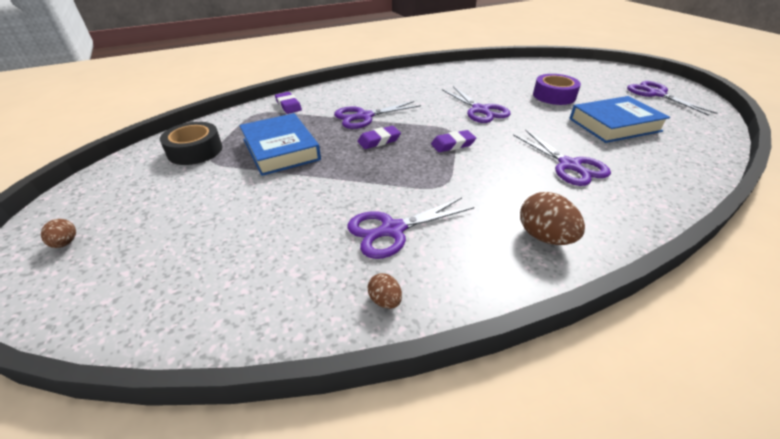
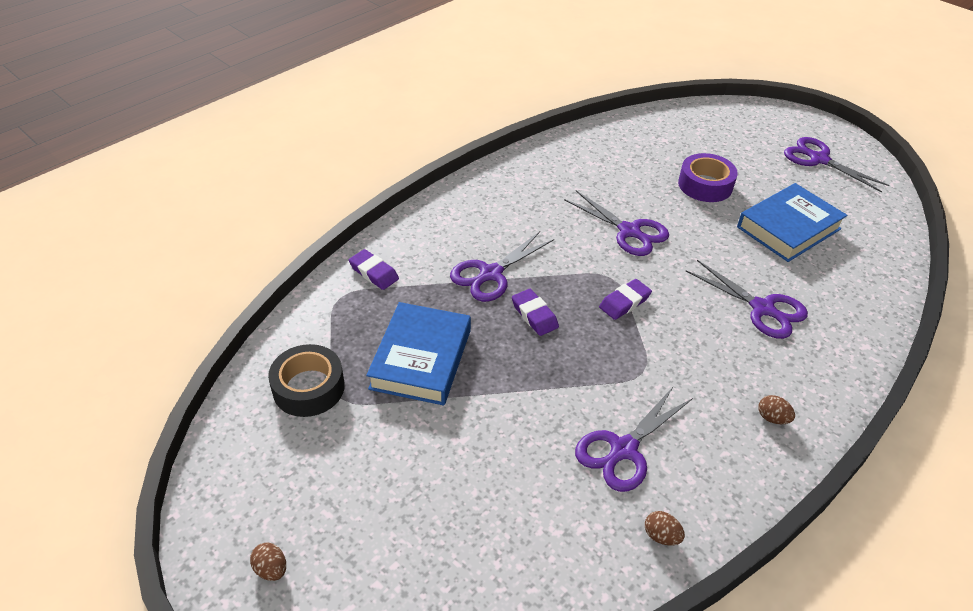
camera: 20 degrees left, 5 degrees up
(280, 149) = (421, 359): blue book -> blue book turned 60 degrees clockwise
(379, 140) = (534, 315): purple eraser -> purple eraser turned 75 degrees counterclockwise
(544, 237) = (772, 418): brown egg -> brown egg, size x0.54

